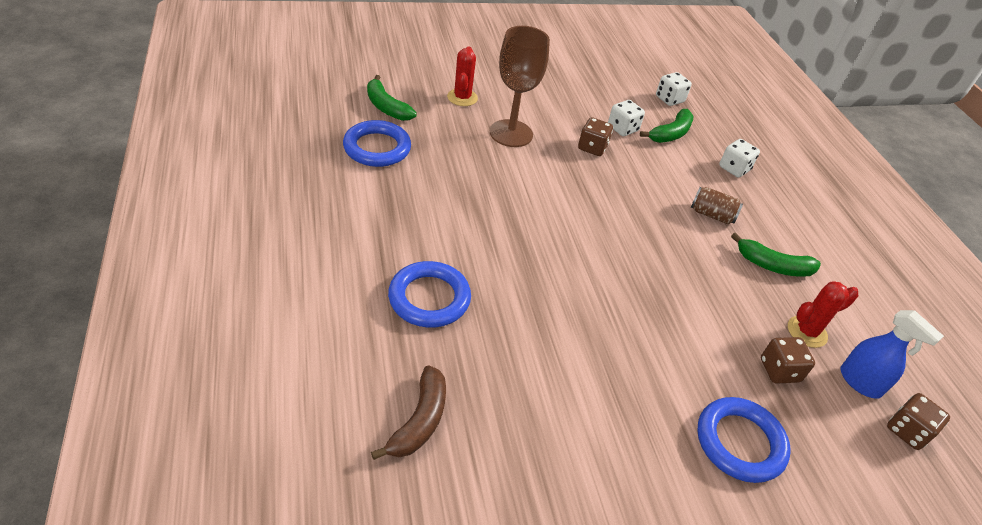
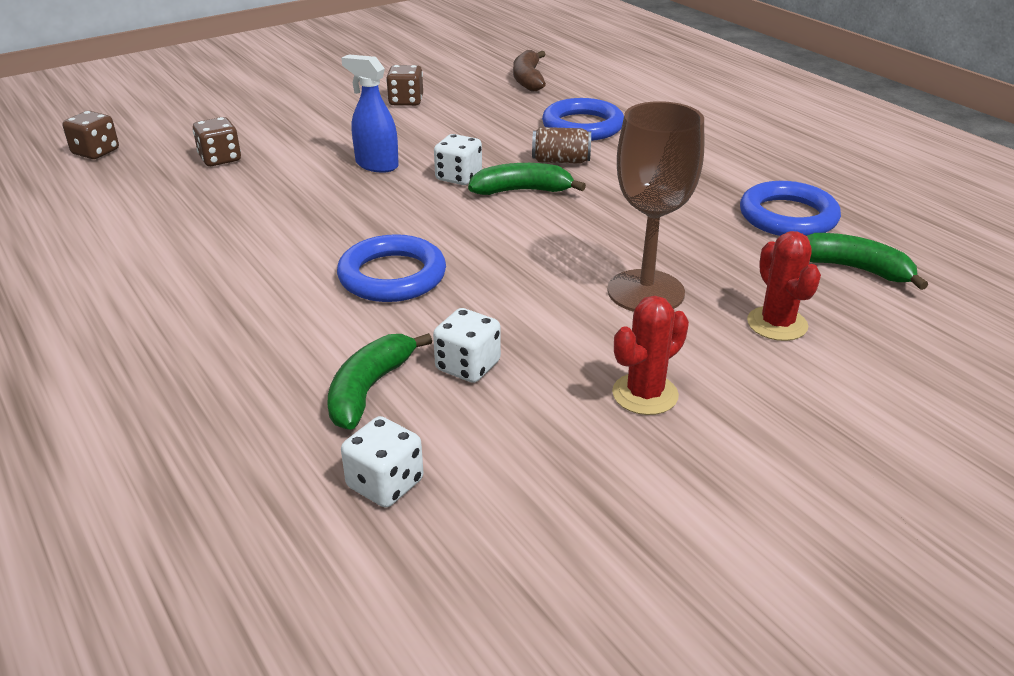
camera: 165 degrees right, 10 degrees down
(592, 148) = (505, 312): brown dice -> brown dice (406, 101)
(712, 215) = (286, 273): brown can -> brown can (561, 161)
(734, 168) = (237, 359): white dice -> white dice (458, 177)
(740, 442) = (270, 117): blue ring -> blue ring (392, 276)
(773, 266) = (201, 238): green banana -> green banana (522, 191)
(807, 332) = (176, 191): red cactus -> red cactus (645, 394)
(860, 382) = (129, 170): blue spray bottle -> blue spray bottle (376, 165)

